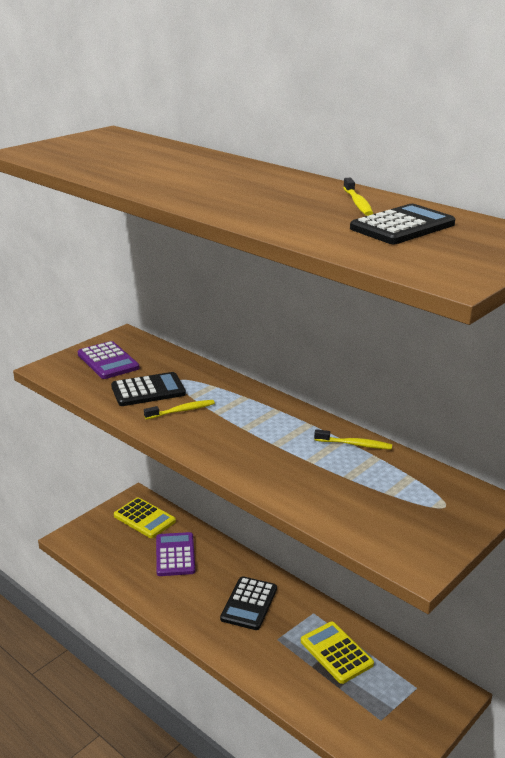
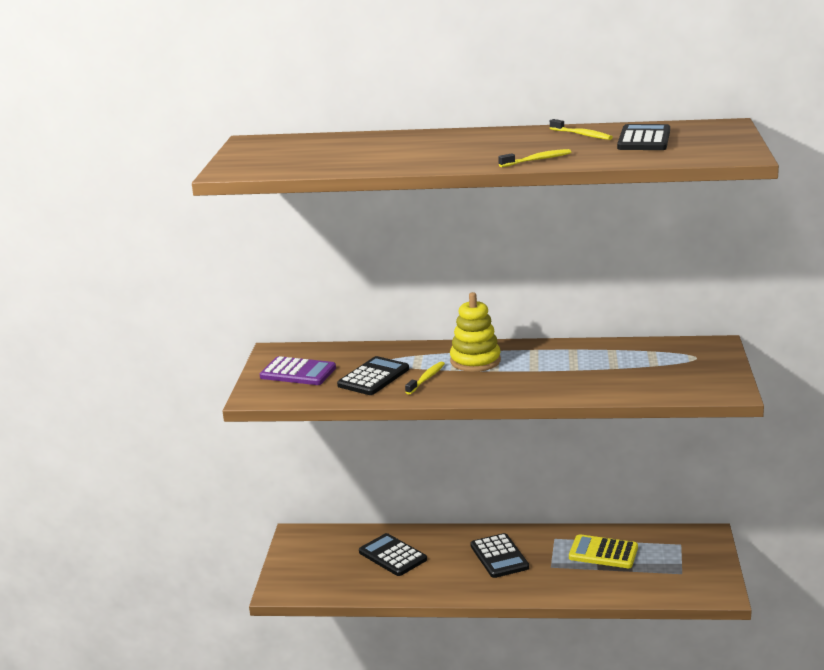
camera: 35 degrees left, 5 degrees down
(144, 518) = (326, 545): yellow calculator -> none
(175, 555) = (392, 556): purple calculator -> black calculator
(244, 412) = (475, 361): none -> yellow stacking toy
(355, 444) = (586, 348): yellow toothbrush -> yellow toothbrush (537, 160)

